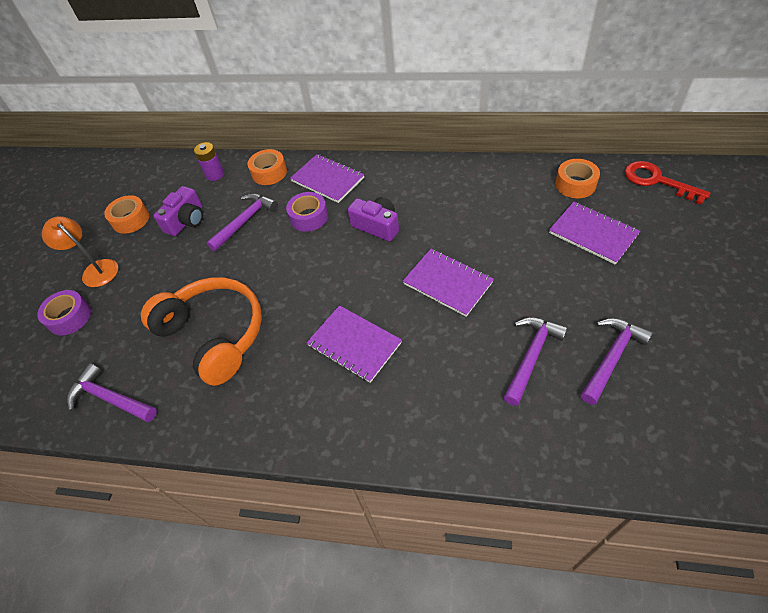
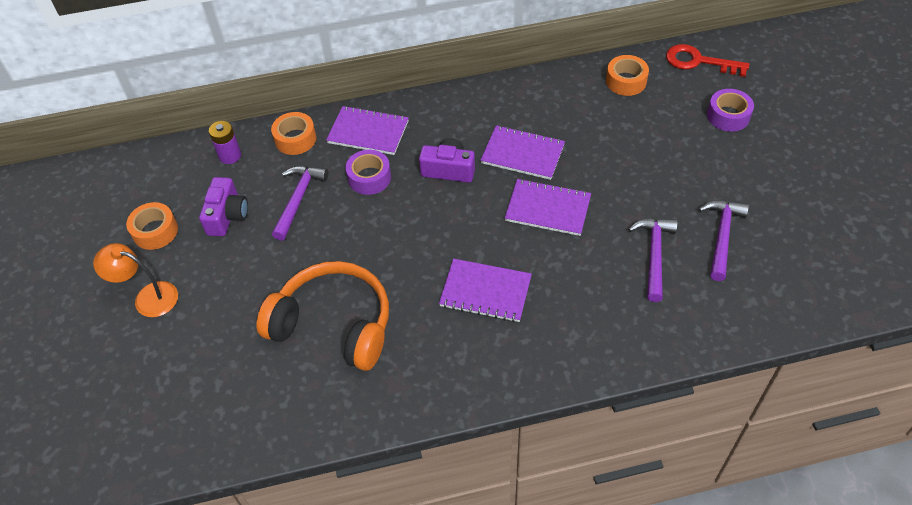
camera: 25 degrees left, 0 degrees up
(69, 317) = (150, 356): purple tape -> purple tape (728, 116)
(110, 398) = (256, 419): purple hammer -> none
(593, 234) = (661, 127): purple notebook -> purple notebook (522, 154)

